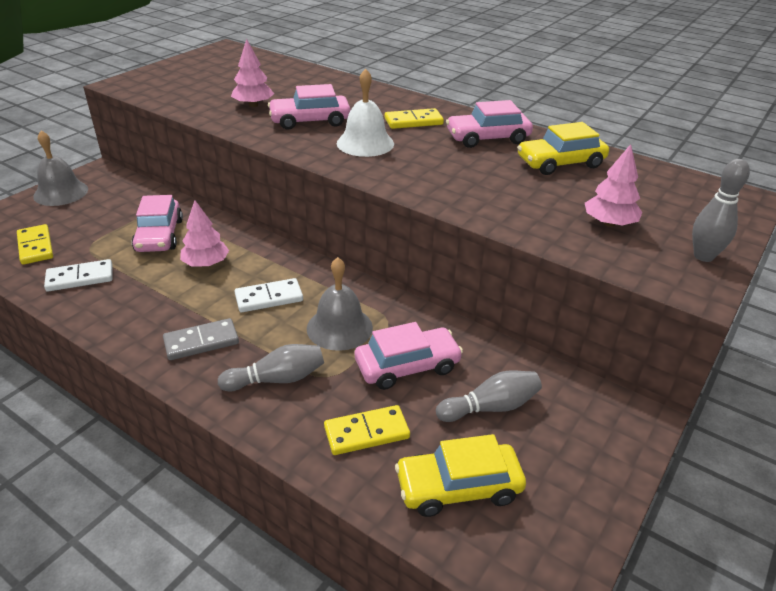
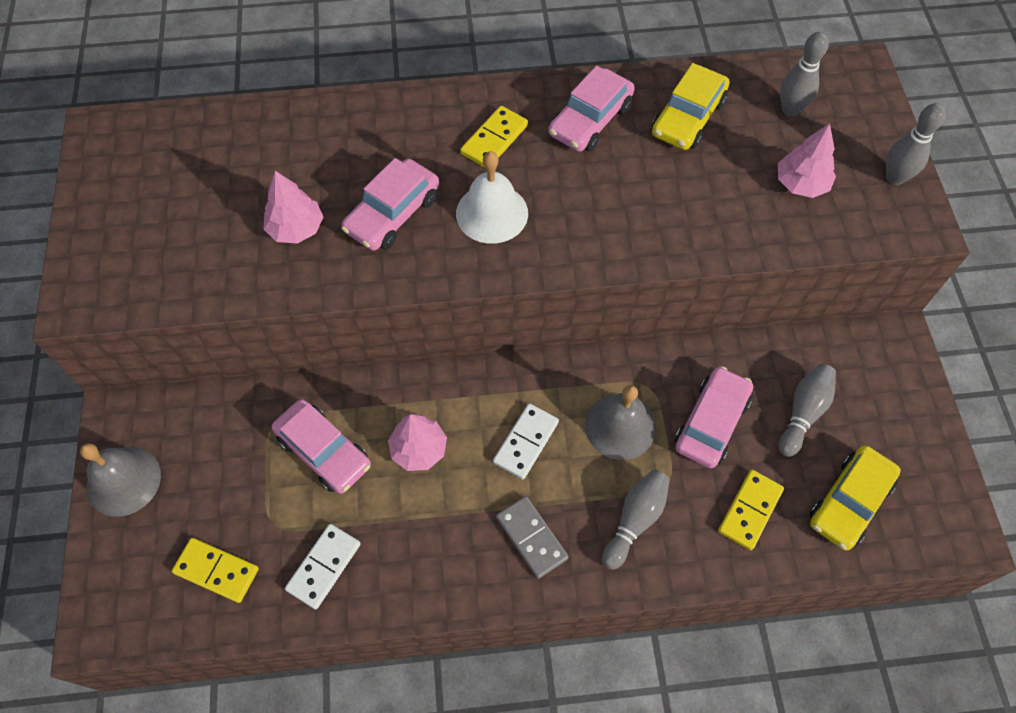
camera: 40 degrees left, 25 degrees up
(201, 342) = (531, 537): grey domino -> grey domino turned 60 degrees counterclockwise
(651, 191) = (790, 110): none -> grey bowling pin

